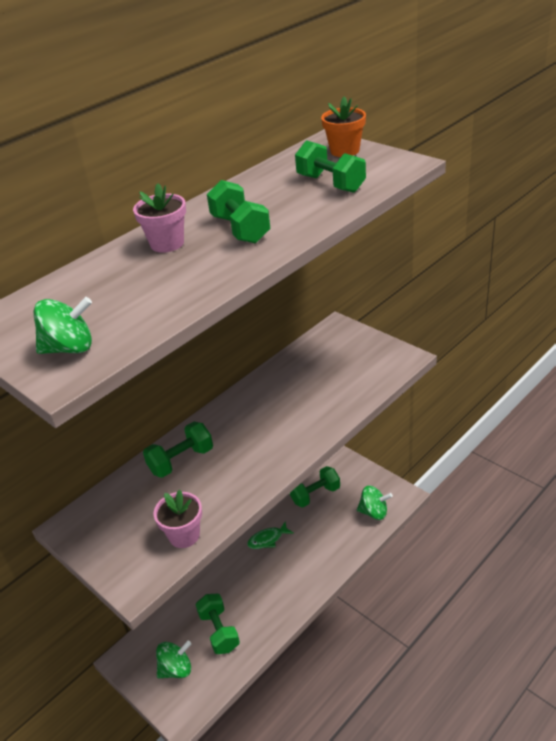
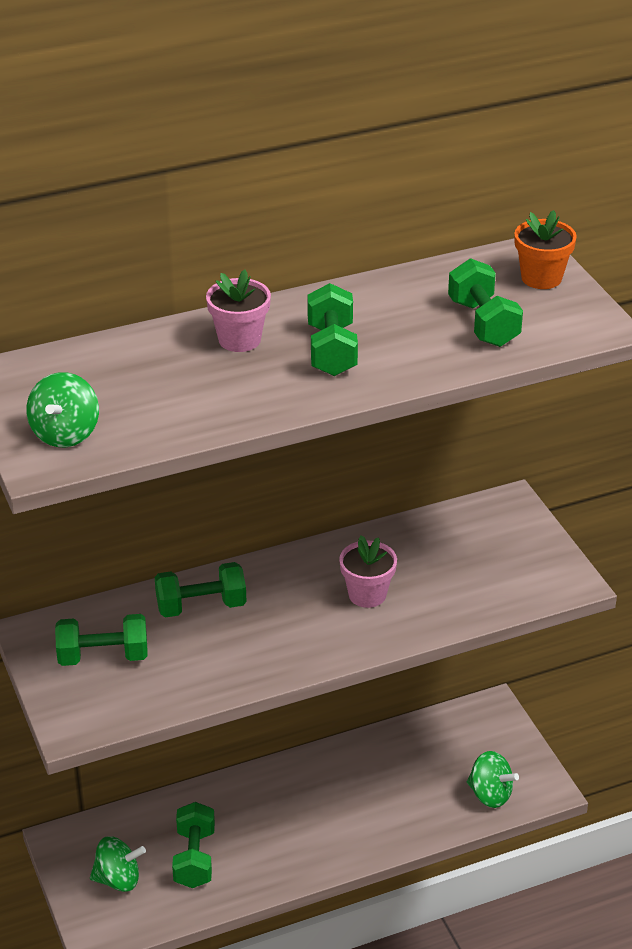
camera: 20 degrees right, 0 degrees up
(69, 348) = (65, 434): green spinning top -> green spinning top turned 90 degrees clockwise
(184, 535) = (155, 695): pink flower pot -> pink flower pot (367, 594)
(267, 539) = (322, 770): green fish -> none
(315, 495) = (422, 738): green dumbbell -> green dumbbell (103, 656)

